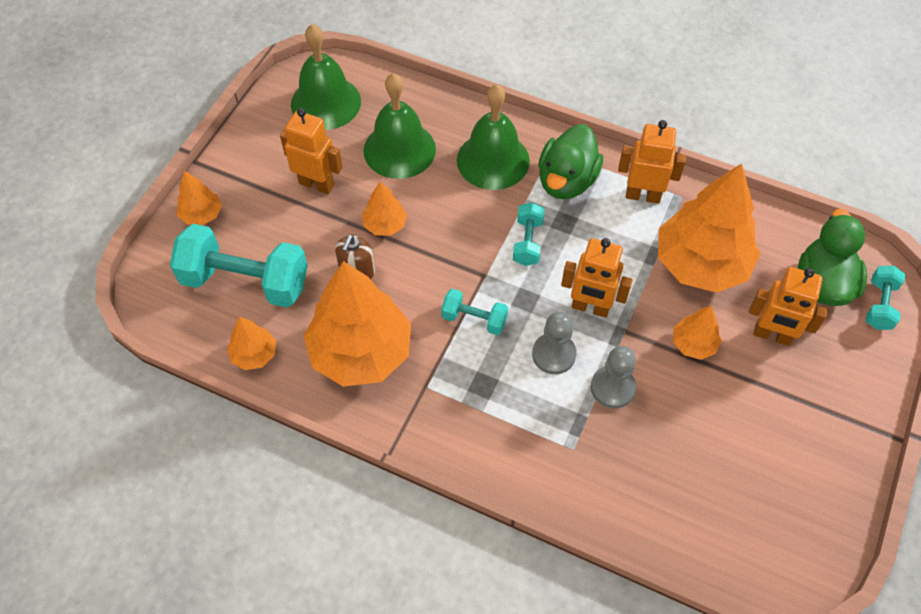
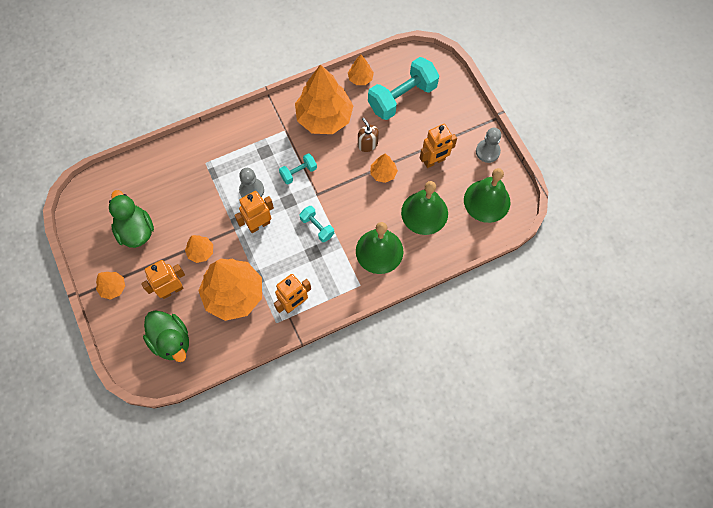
camera: 130 degrees right, 10 degrees up
(201, 214) = (457, 102): orange tree -> orange tree (113, 287)
(566, 181) = (335, 275): green duck -> green duck (136, 230)
(612, 388) = (214, 200): grey pawn -> grey pawn (487, 151)
(879, 305) = (136, 355): turquoise dumbbell -> none

